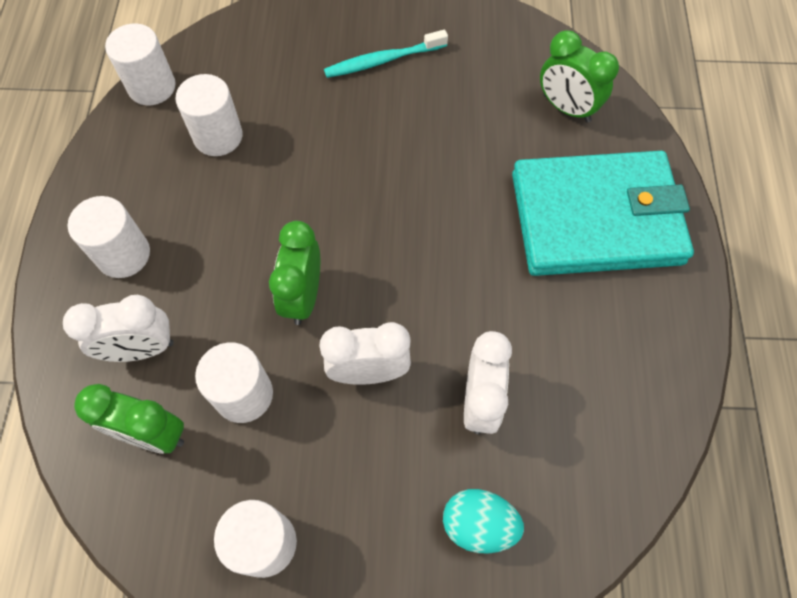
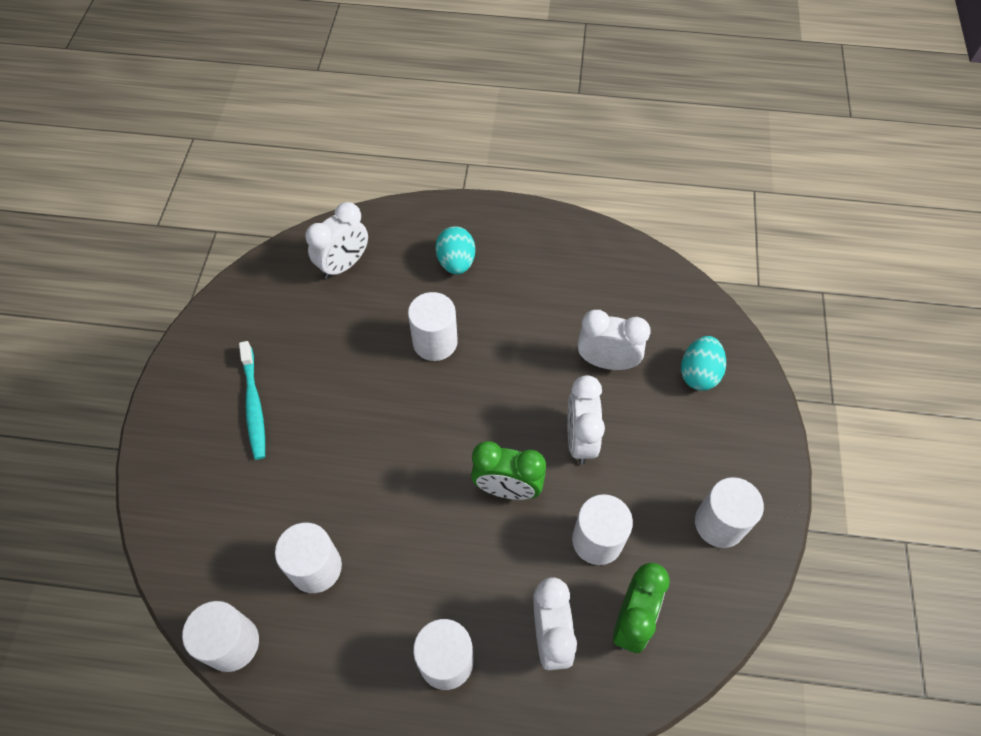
camera: 85 degrees left, 5 degrees down
(479, 208) = (435, 342): none -> white cylinder
(566, 108) = (344, 265): green clock -> white clock
(596, 218) = (456, 262): turquoise wallet -> turquoise egg

